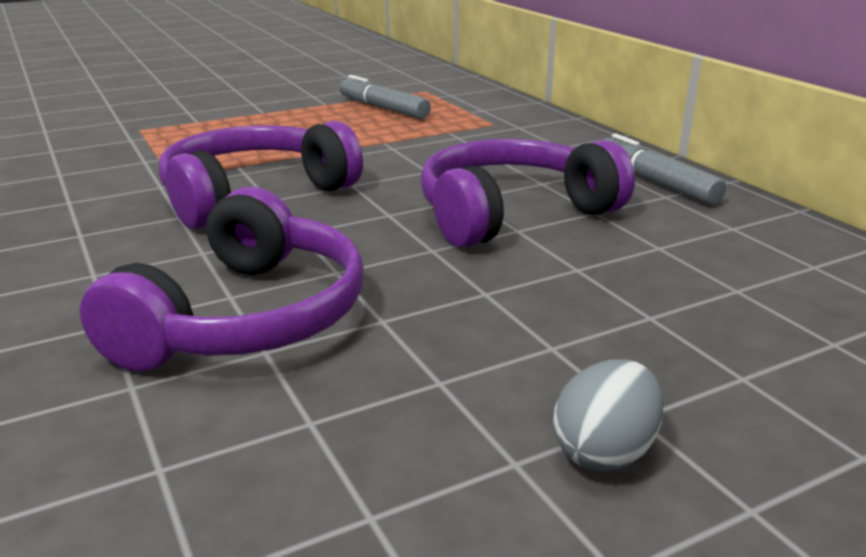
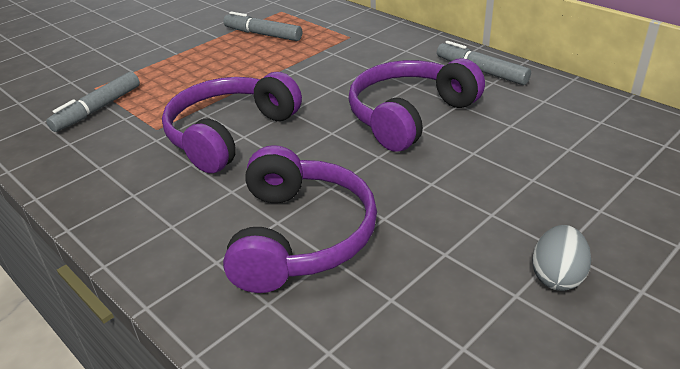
camera: 15 degrees left, 10 degrees up
(123, 148) = (98, 109): none -> grey marker

